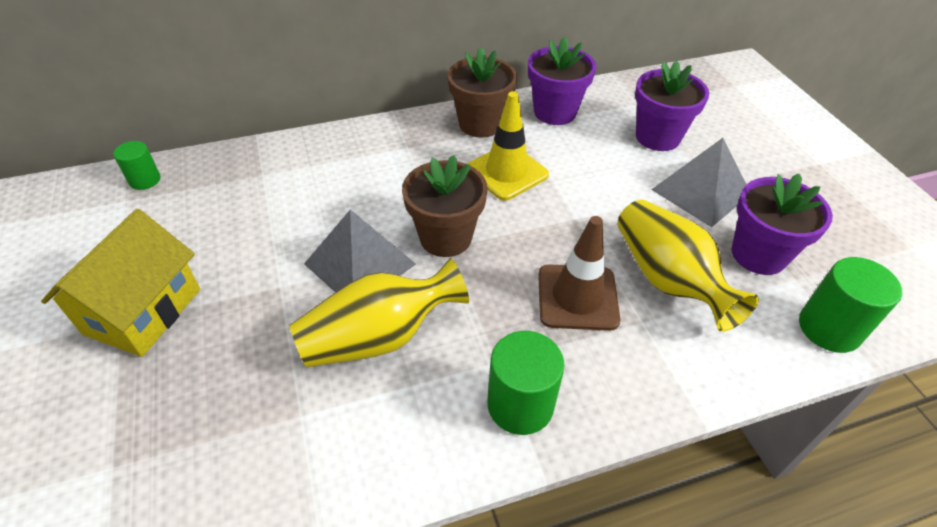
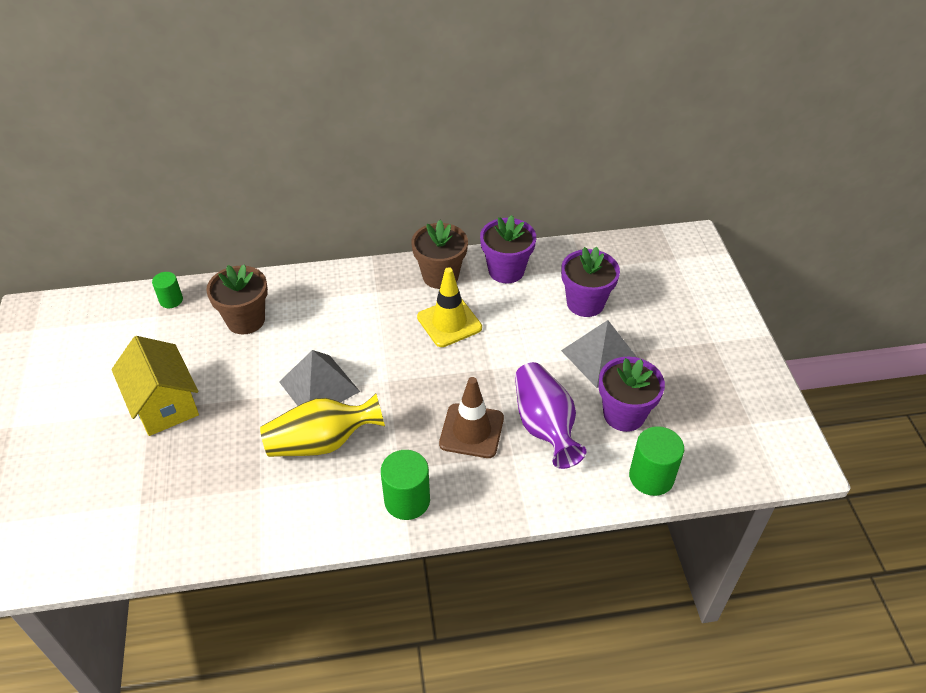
camera: 10 degrees right, 0 degrees up
(143, 311) = (164, 404): yellow house -> yellow house turned 60 degrees counterclockwise
(445, 237) = (387, 373): brown flower pot -> brown flower pot (246, 320)
(668, 279) = (544, 426): yellow vase -> purple vase

